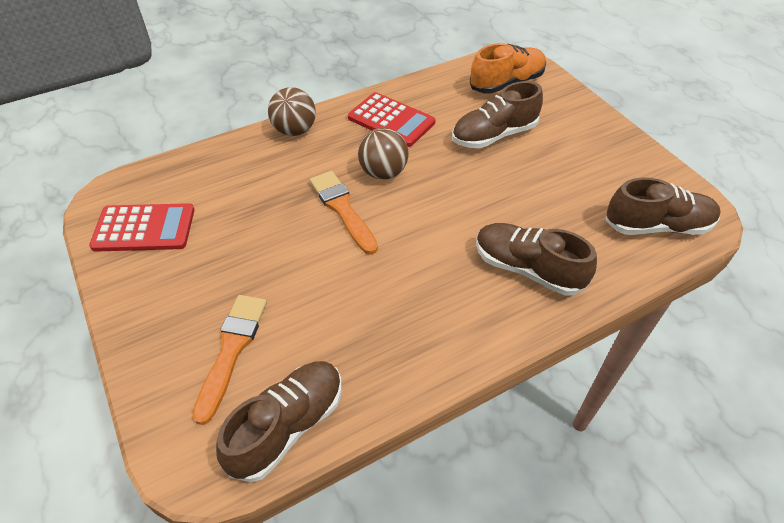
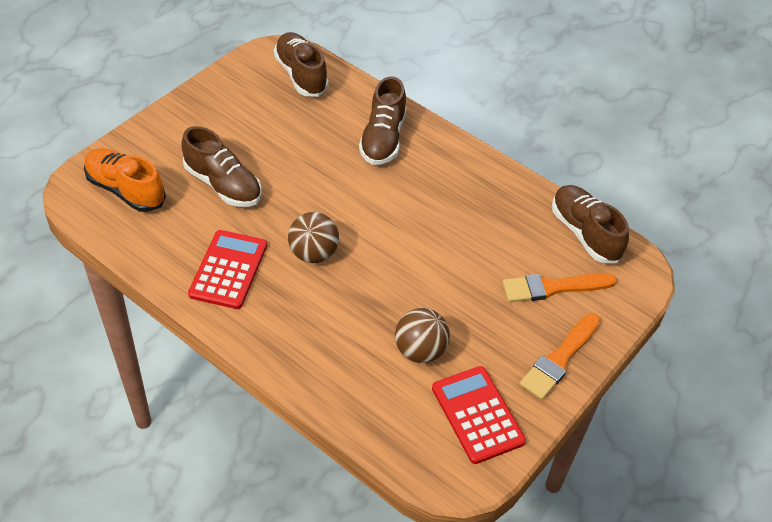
camera: 115 degrees left, 0 degrees up
(288, 426) = (584, 233): brown shoe -> brown shoe turned 45 degrees clockwise
(295, 130) = (279, 349): brown ball -> brown ball (420, 350)
(342, 209) = (376, 269): orange brush -> orange brush (559, 359)

